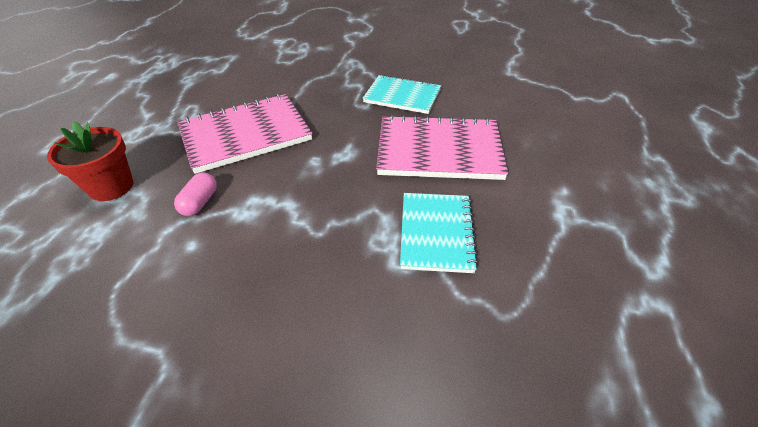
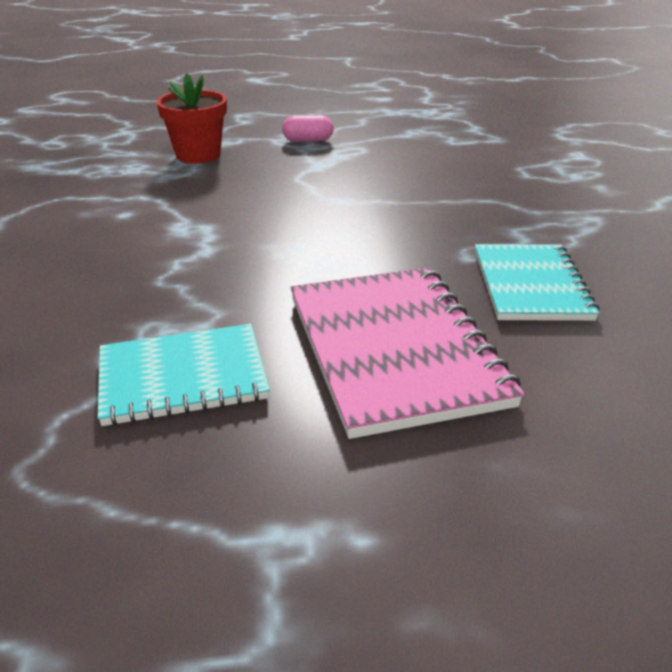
camera: 70 degrees right, 10 degrees down
(200, 202) = (190, 200): pink capsule -> pink capsule (308, 140)
(245, 135) = (326, 191): pink notebook -> none

